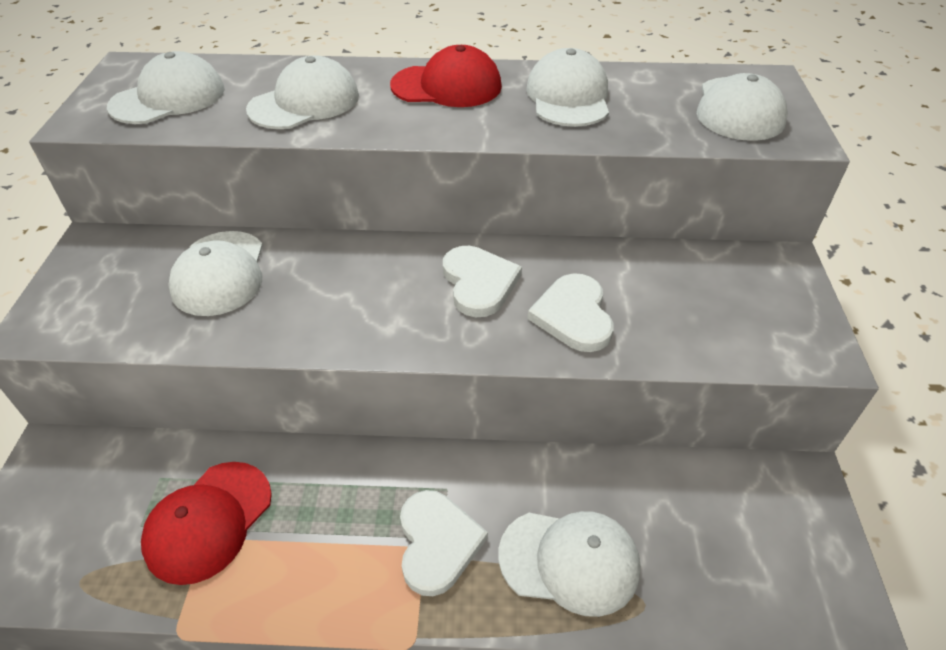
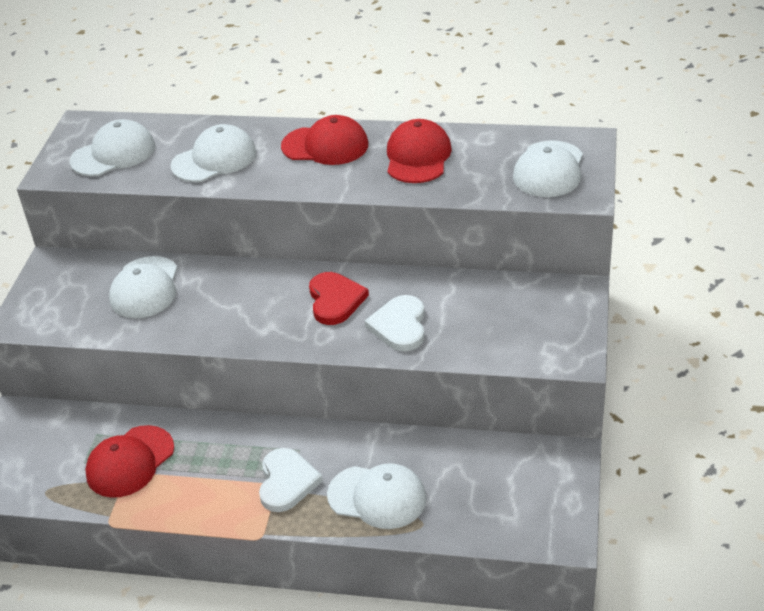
camera: 10 degrees right, 5 degrees down
(479, 283) = (335, 300): white heart -> red heart
(568, 97) = (418, 156): white cap -> red cap

